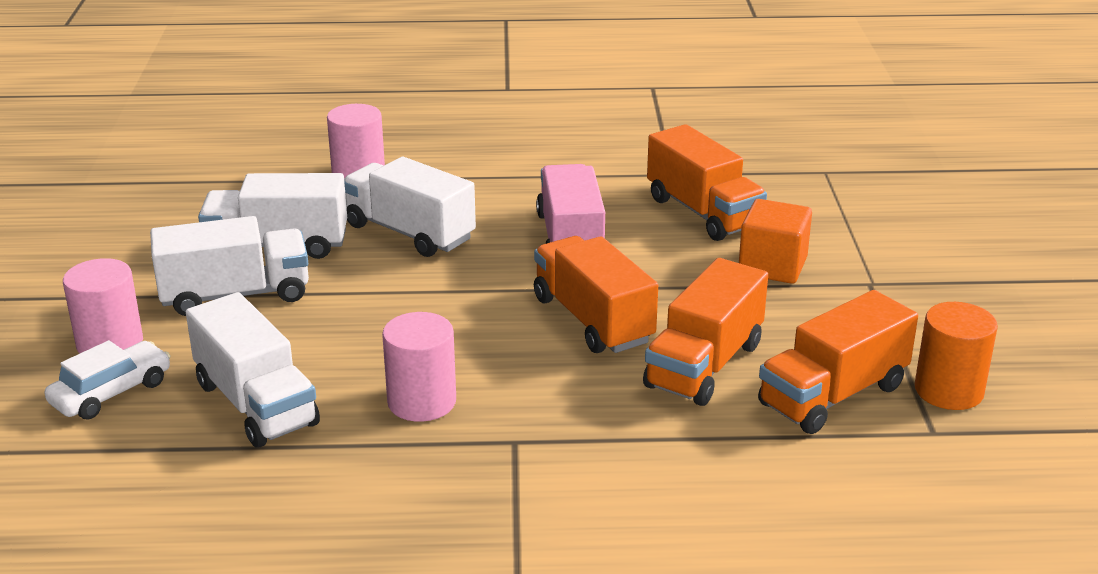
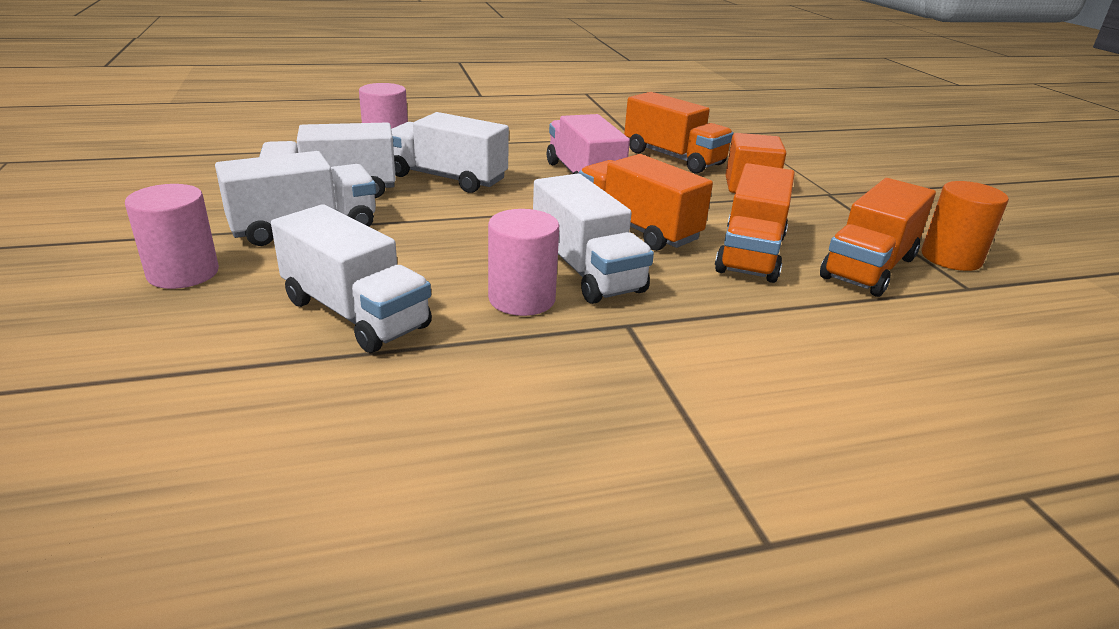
camera: 15 degrees left, 0 degrees up
(111, 393) = (193, 316): white car -> none
(505, 373) = (586, 271): none -> white truck

